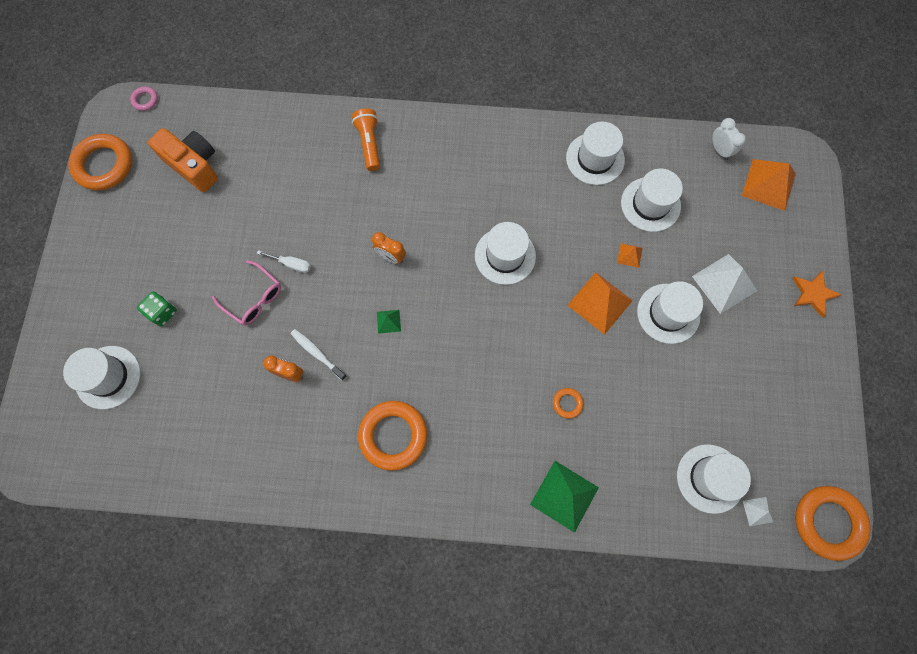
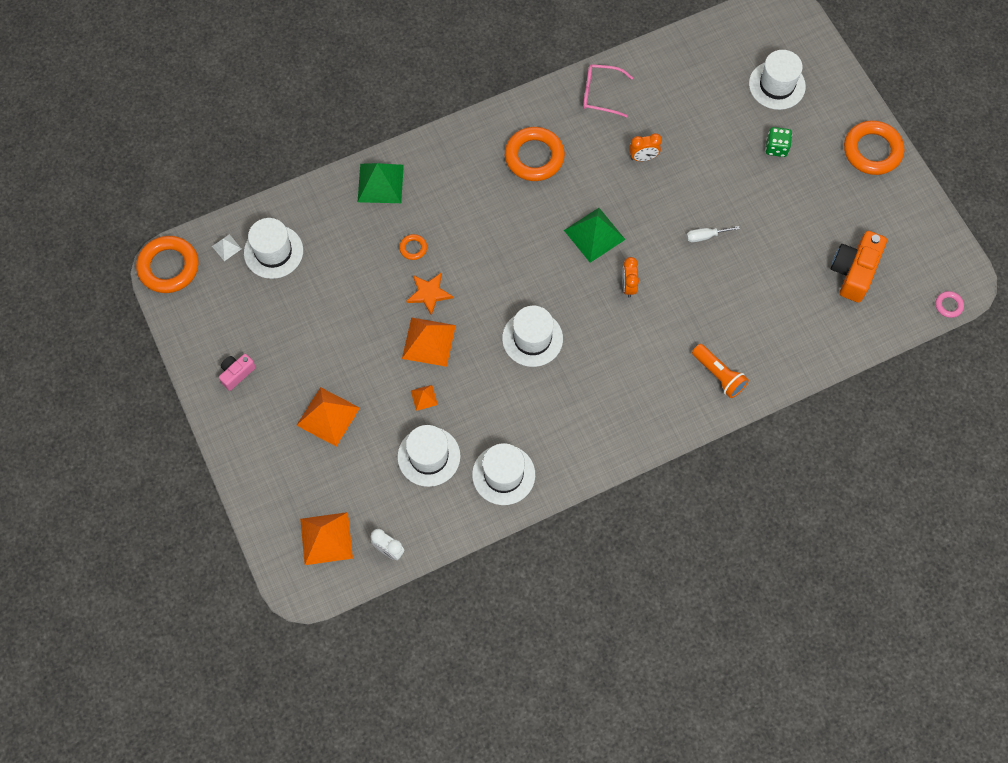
camera: 150 degrees right, 5 degrees down
(104, 165) = (929, 231): orange ring -> orange ring (872, 151)
(194, 165) = (854, 272): orange camera -> orange camera turned 105 degrees clockwise
(253, 298) = (715, 195): pink glasses -> pink glasses (600, 94)
(317, 353) = (633, 182): white toothbrush -> none
(388, 321) = (594, 234): green pyramid -> green pyramid, size x2.06
(391, 257) = (628, 286): orange clock -> orange clock turned 90 degrees counterclockwise
(668, 313) = (365, 363): white hat -> none
(724, 283) = (328, 416): white pyramid -> orange pyramid
(795, 368) = (237, 373): none -> pink camera
(813, 294) = (244, 449): orange star -> orange star (429, 293)

